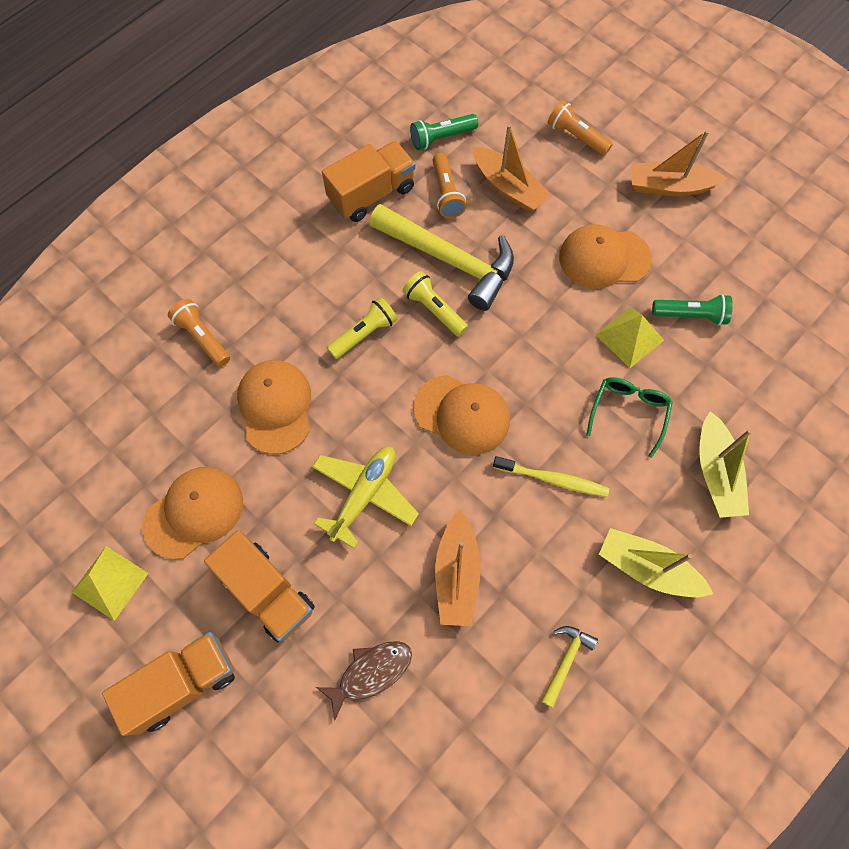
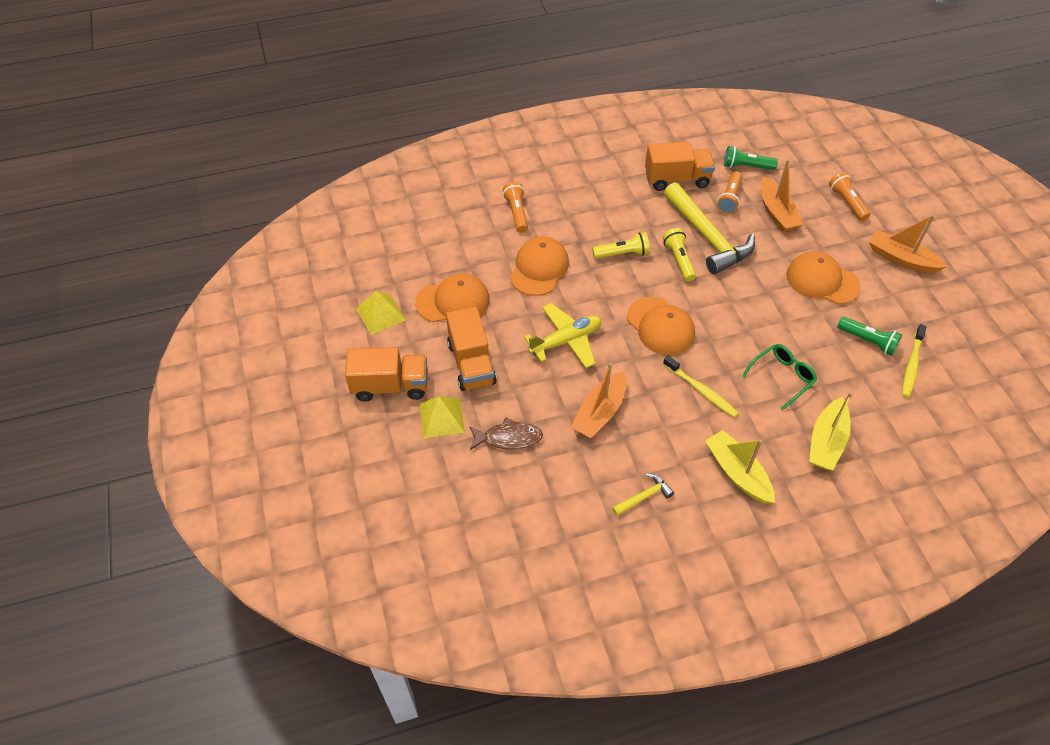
camera: 30 degrees right, 15 degrees down
(629, 337) = (812, 334): yellow pyramid -> yellow pyramid (441, 418)
(749, 323) = (911, 365): none -> yellow toothbrush

